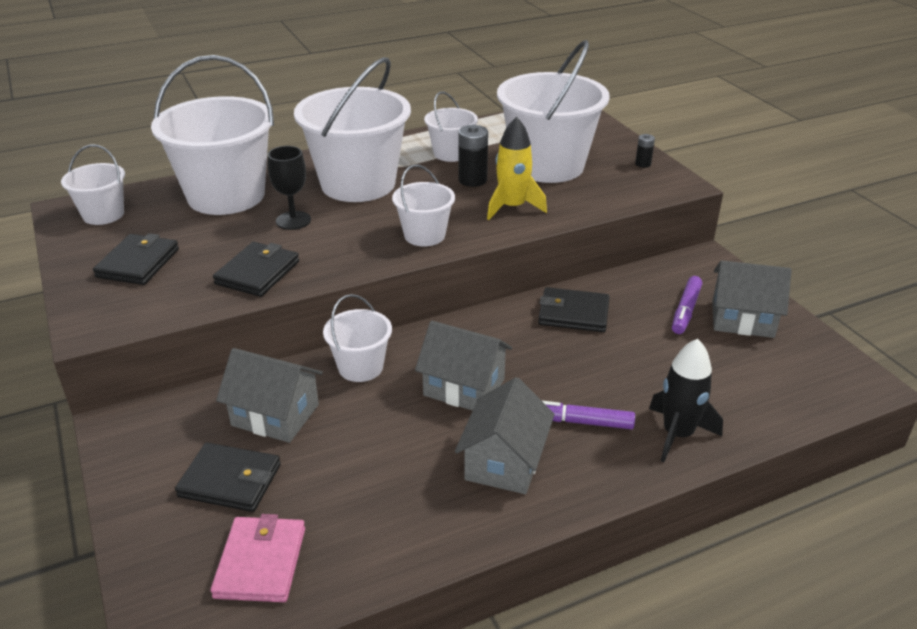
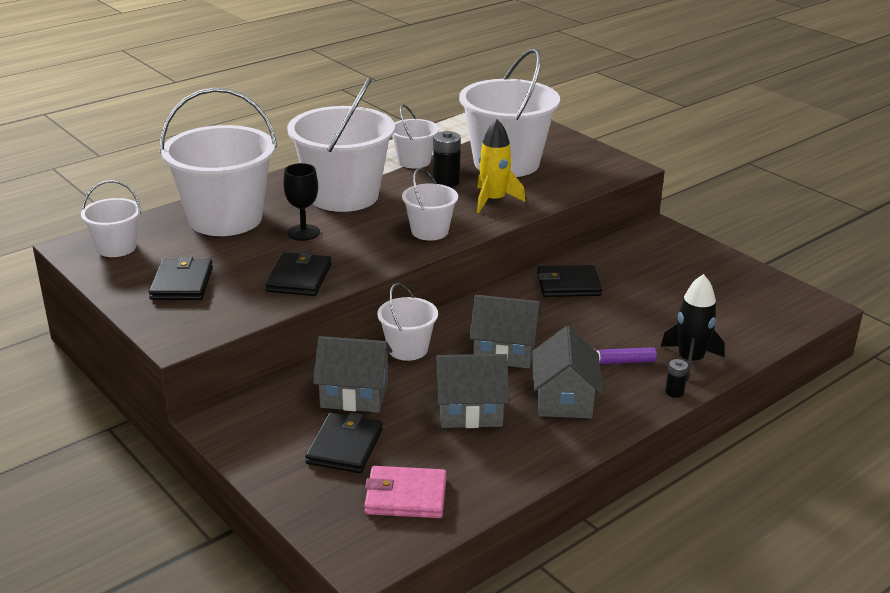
camera: 15 degrees left, 5 degrees down
(230, 481) = (345, 446): black wallet -> black wallet turned 75 degrees counterclockwise
(261, 562) = (405, 496): pink wallet -> pink wallet turned 75 degrees counterclockwise
(643, 164) = (588, 153): black battery -> black battery (674, 392)
(685, 311) = (659, 271): purple marker -> none
(742, 319) = (707, 271): grey house -> grey house (470, 411)

